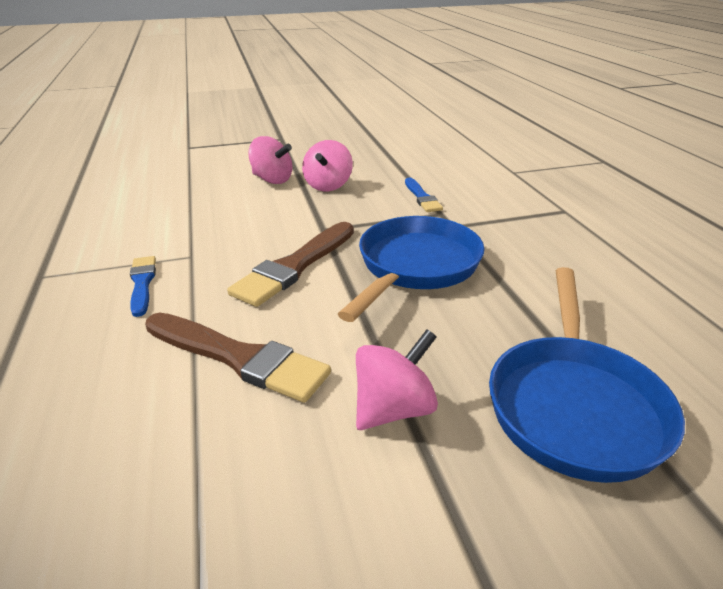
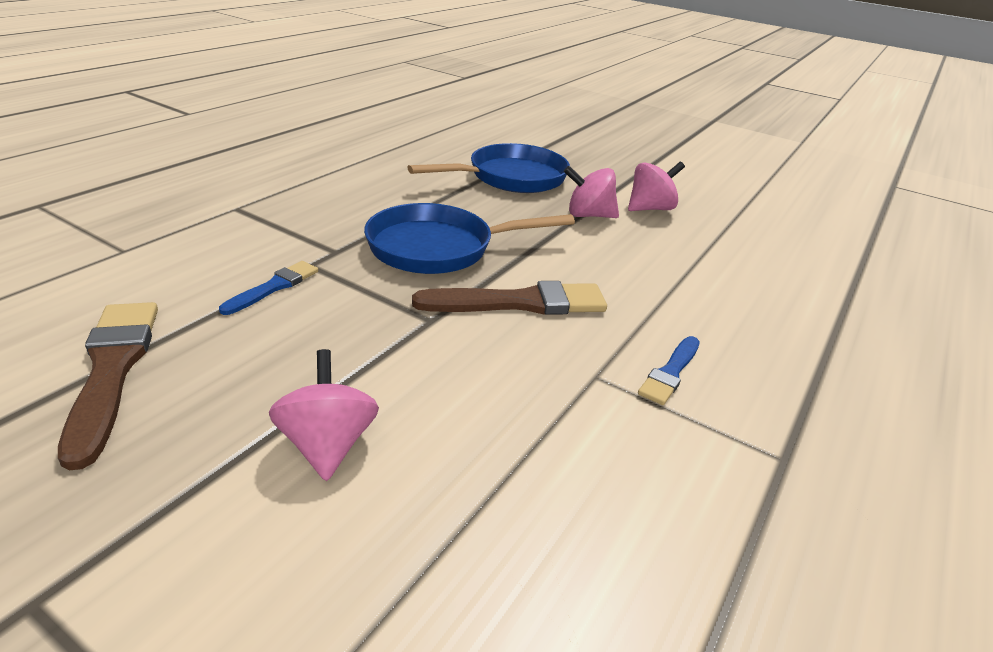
camera: 135 degrees left, 0 degrees up
(239, 358) = (641, 273): brown brush -> brown brush (112, 370)
(328, 186) = (300, 373): pink spinning top -> pink spinning top (650, 208)

